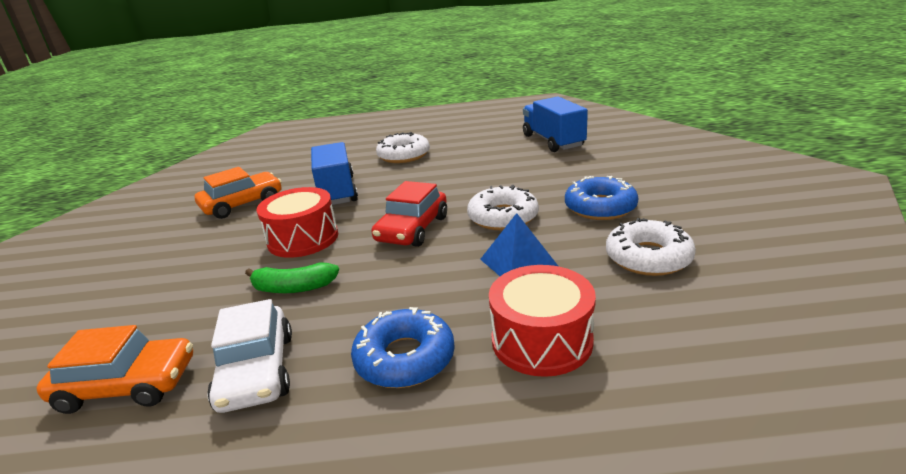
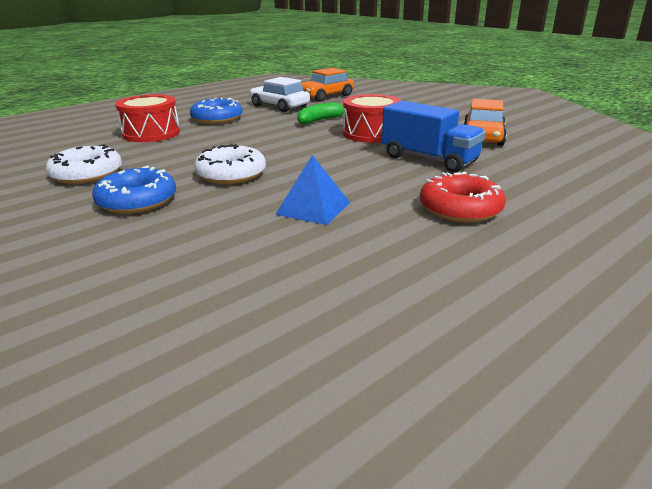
camera: 140 degrees right, 0 degrees up
(404, 155) = (460, 208): white donut -> red donut
(412, 229) = (299, 152): red car -> none
(518, 262) = (190, 153): blue pyramid -> blue pyramid (313, 208)
(553, 141) = (268, 294): blue truck -> none

